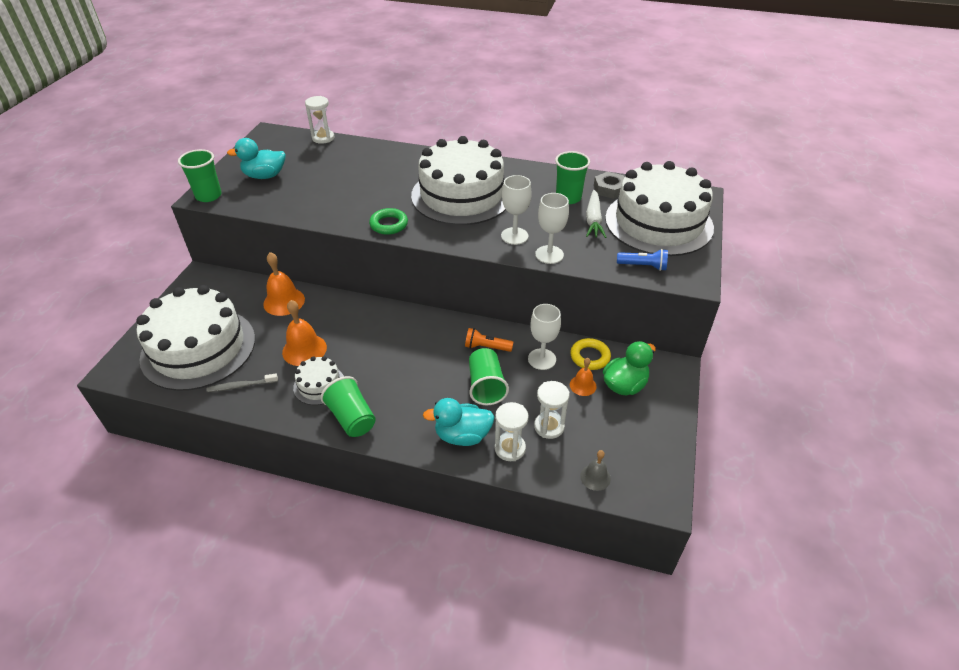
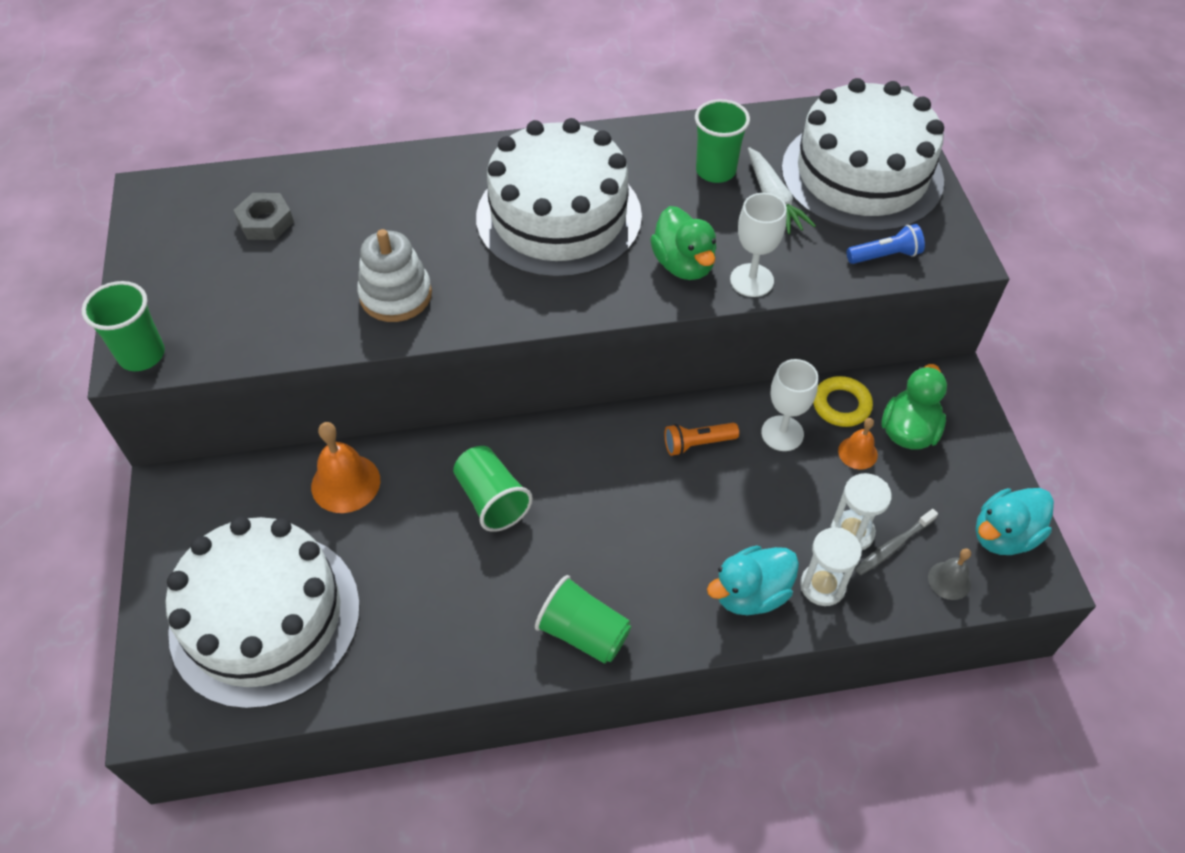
camera: 25 degrees left, 10 degrees up
(241, 386) = (382, 652): grey toothbrush -> grey toothbrush (893, 546)
(265, 176) = (211, 283): turquoise duck -> turquoise duck (1003, 535)
(304, 349) = (437, 552): orange bell -> none
(319, 385) = (500, 601): white cake -> none
(323, 138) = (256, 174): white hourglass -> none
(348, 206) = (396, 295): none -> white stacking toy
(389, 224) = (485, 308): green ring -> none
(486, 386) = (734, 505): green cup -> green cup (492, 499)
(514, 236) = (683, 264): white goblet -> green duck
(609, 189) = (762, 136): grey nut -> grey nut (265, 222)

